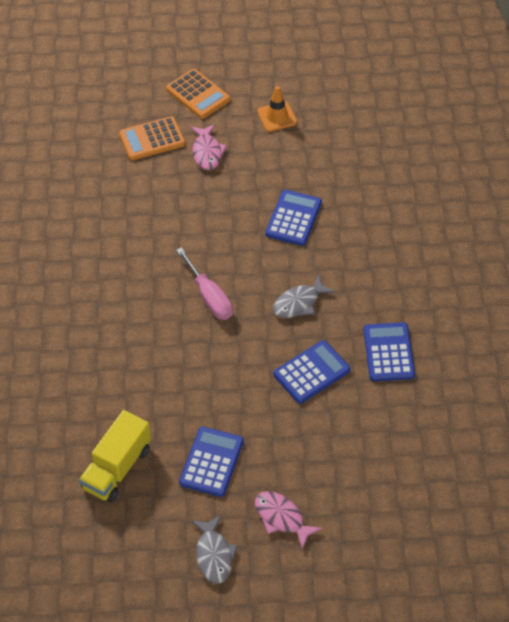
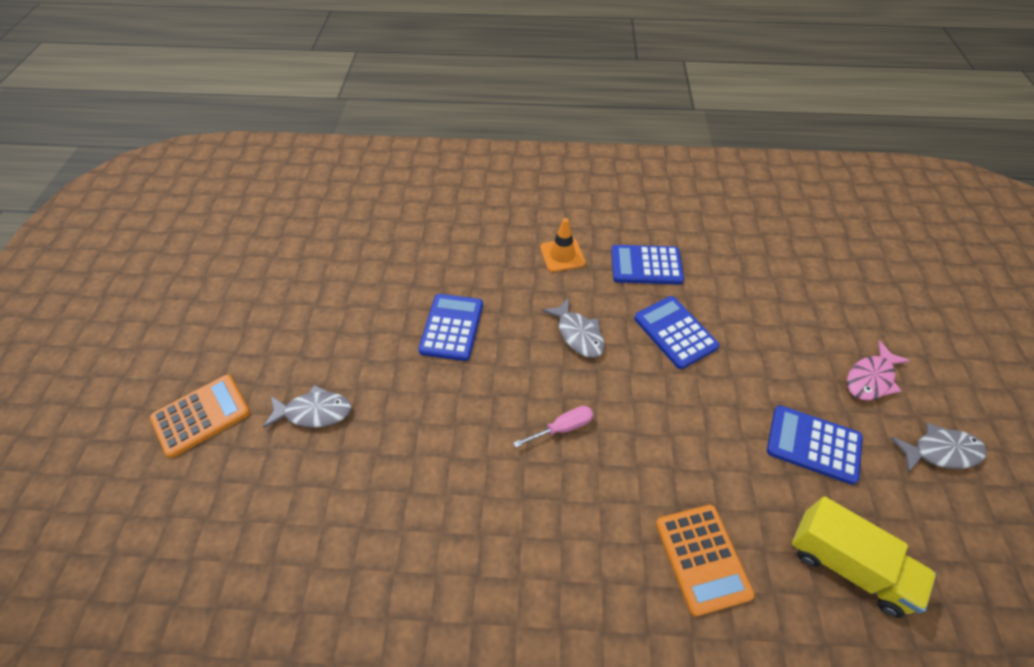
camera: 85 degrees left, 0 degrees up
(152, 139) = (262, 483): orange calculator -> orange calculator (702, 558)
(207, 152) = (314, 412): pink fish -> grey fish
(209, 297) = (562, 428): pink screwdriver -> pink screwdriver, size x0.66
(277, 117) = (283, 328): orange traffic cone -> orange traffic cone (562, 255)
(293, 218) = (452, 327): blue calculator -> blue calculator turned 75 degrees clockwise

